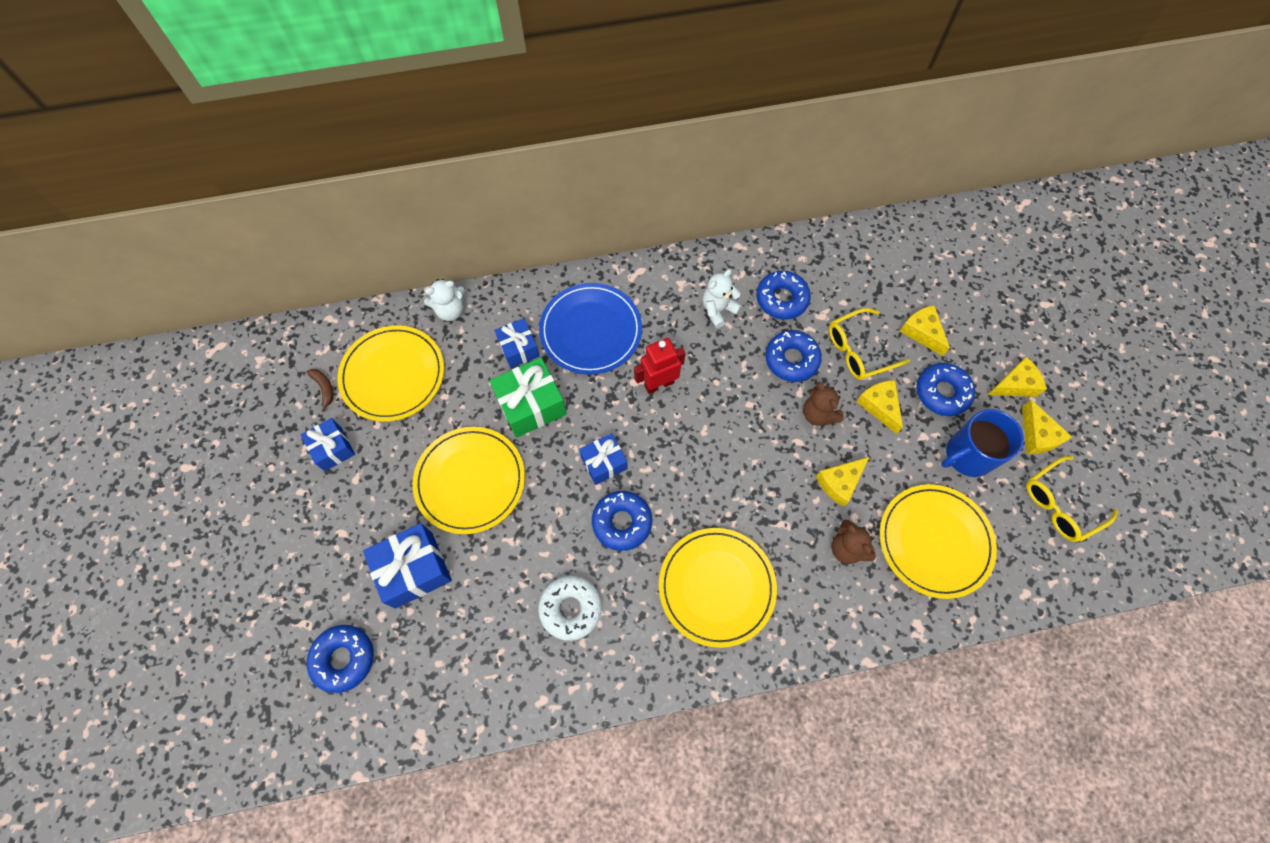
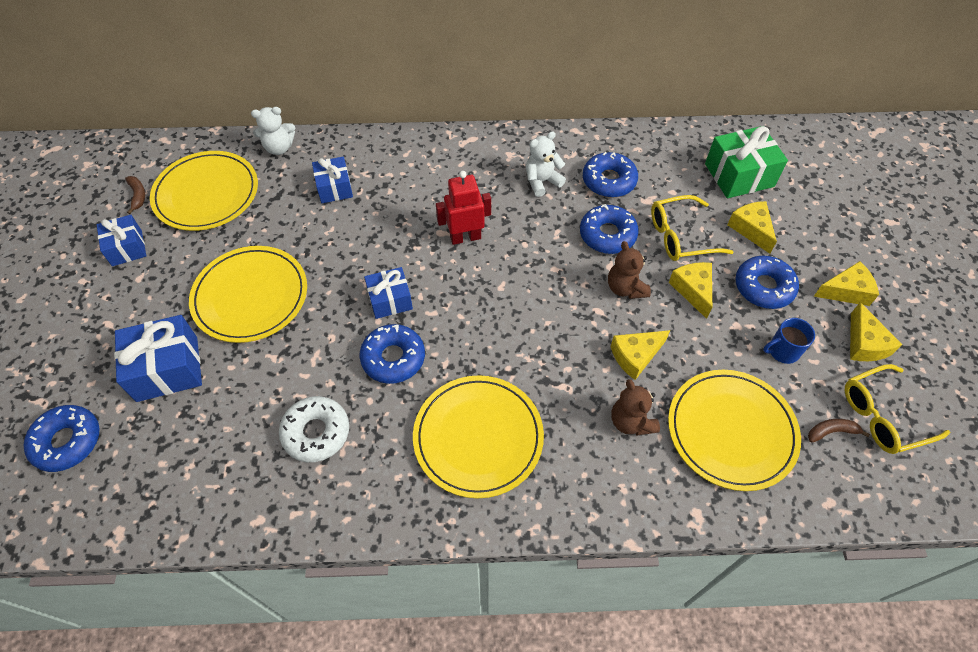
camera: 10 degrees right, 10 degrees down
(531, 405) = (332, 238): green gift -> green gift (739, 175)
(591, 330) = (409, 182): blue plate -> none
(967, 455) = (782, 351): blue mug -> blue mug, size x0.58
(1019, 527) = (831, 431): none -> brown banana

